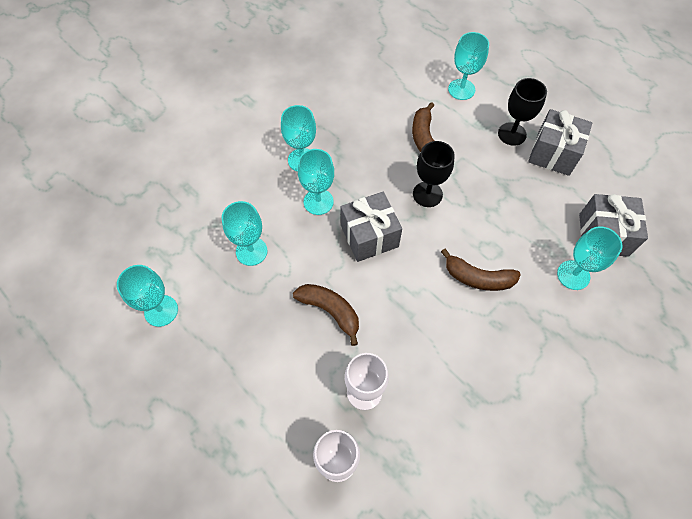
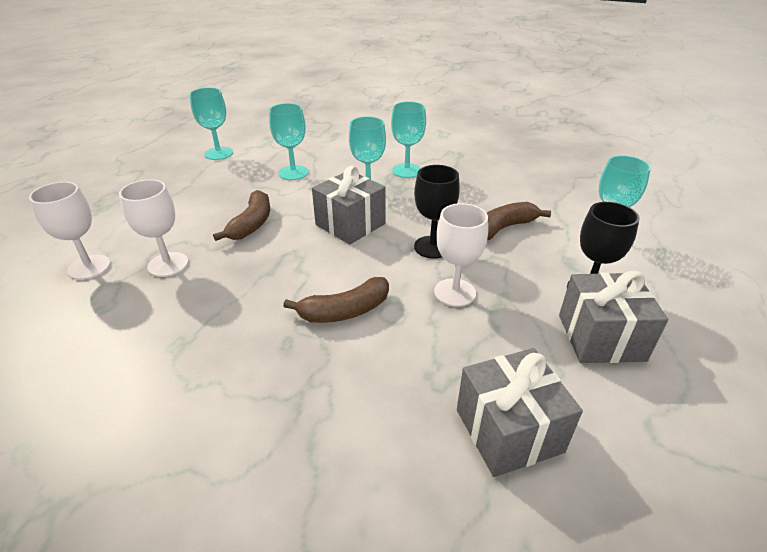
camera: 65 degrees right, 25 degrees down
(478, 278) = (345, 311): brown banana -> brown banana turned 105 degrees counterclockwise
(484, 205) = (454, 292): none -> white goblet
(573, 275) = (408, 407): turquoise goblet -> none

